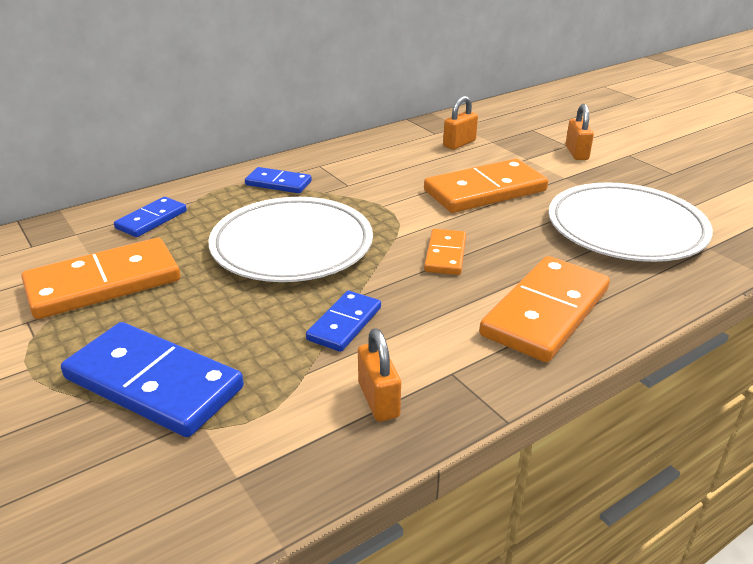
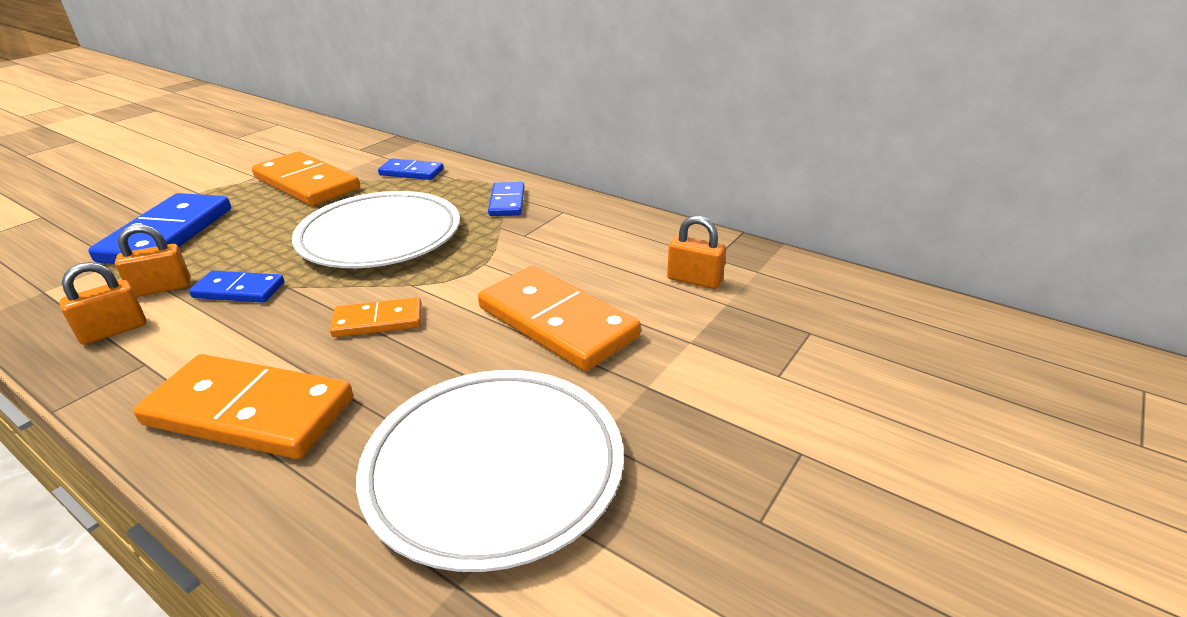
camera: 70 degrees right, 0 degrees up
(576, 153) = (753, 388): orange padlock -> orange padlock (161, 288)

